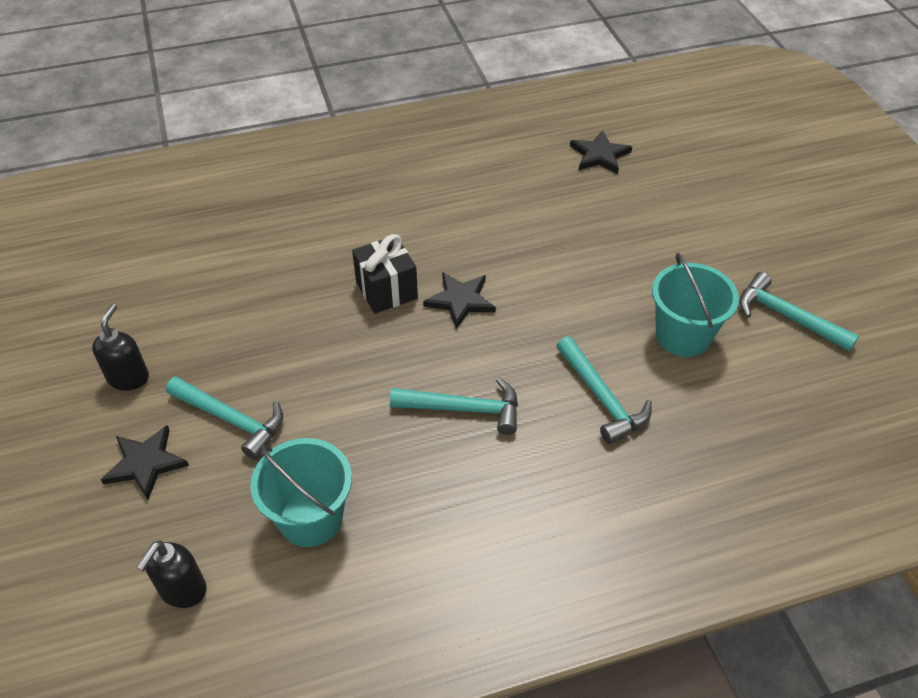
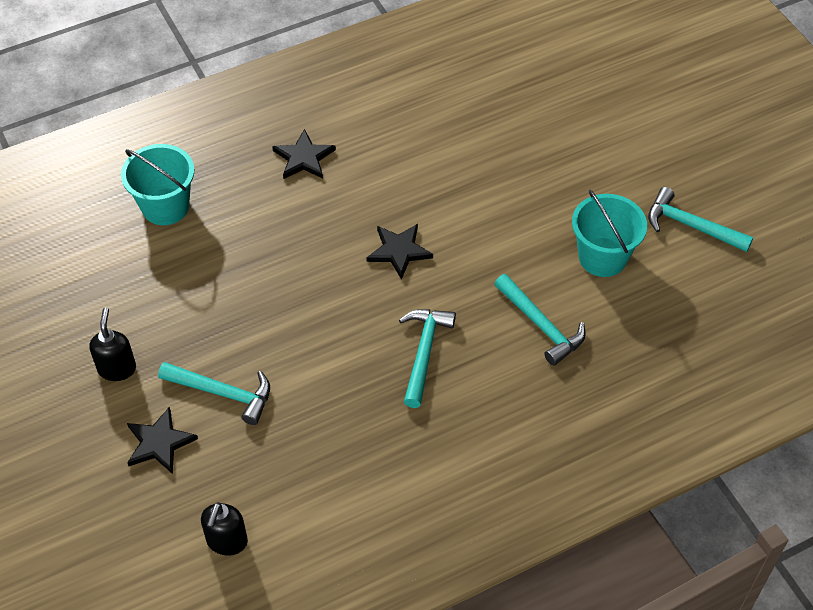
camera: 10 degrees left, 5 degrees up
(311, 518) = (316, 467): turquoise bucket -> turquoise bucket (165, 206)
(386, 290) = (329, 250): black gift -> none
(463, 409) = (424, 353): turquoise hammer -> turquoise hammer turned 75 degrees counterclockwise
(599, 155) = (500, 80): black star -> black star (304, 158)

